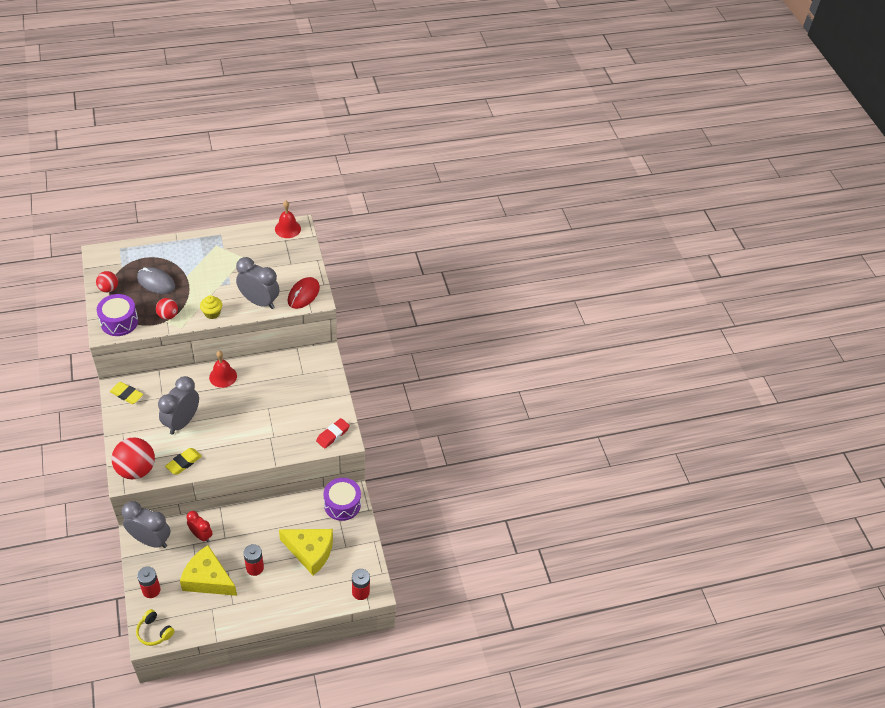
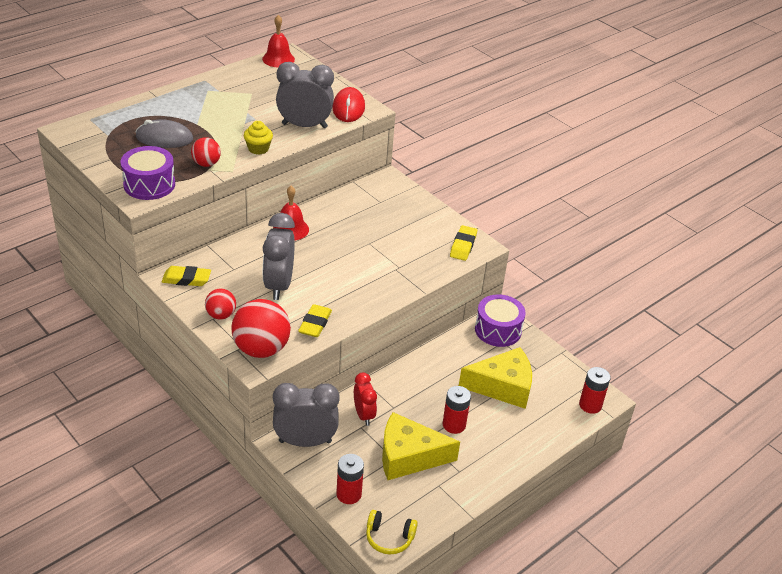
camera: 25 degrees left, 10 degrees down
(109, 289) = (108, 158): red ball -> red ball (221, 315)
(201, 535) = (364, 415): red clock -> red clock turned 60 degrees clockwise
(333, 435) = (463, 246): red eraser -> yellow eraser

